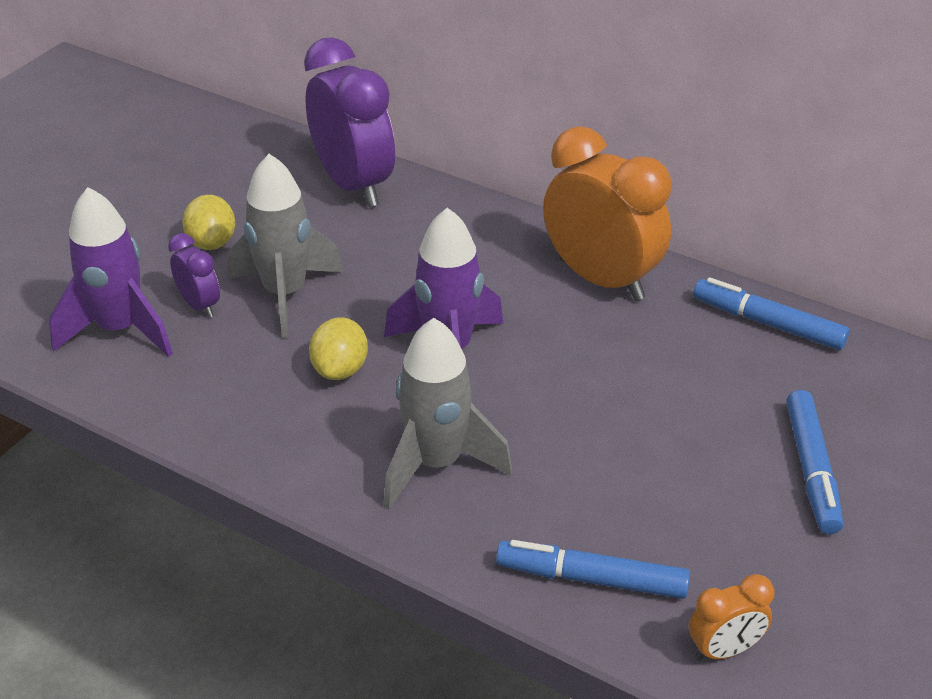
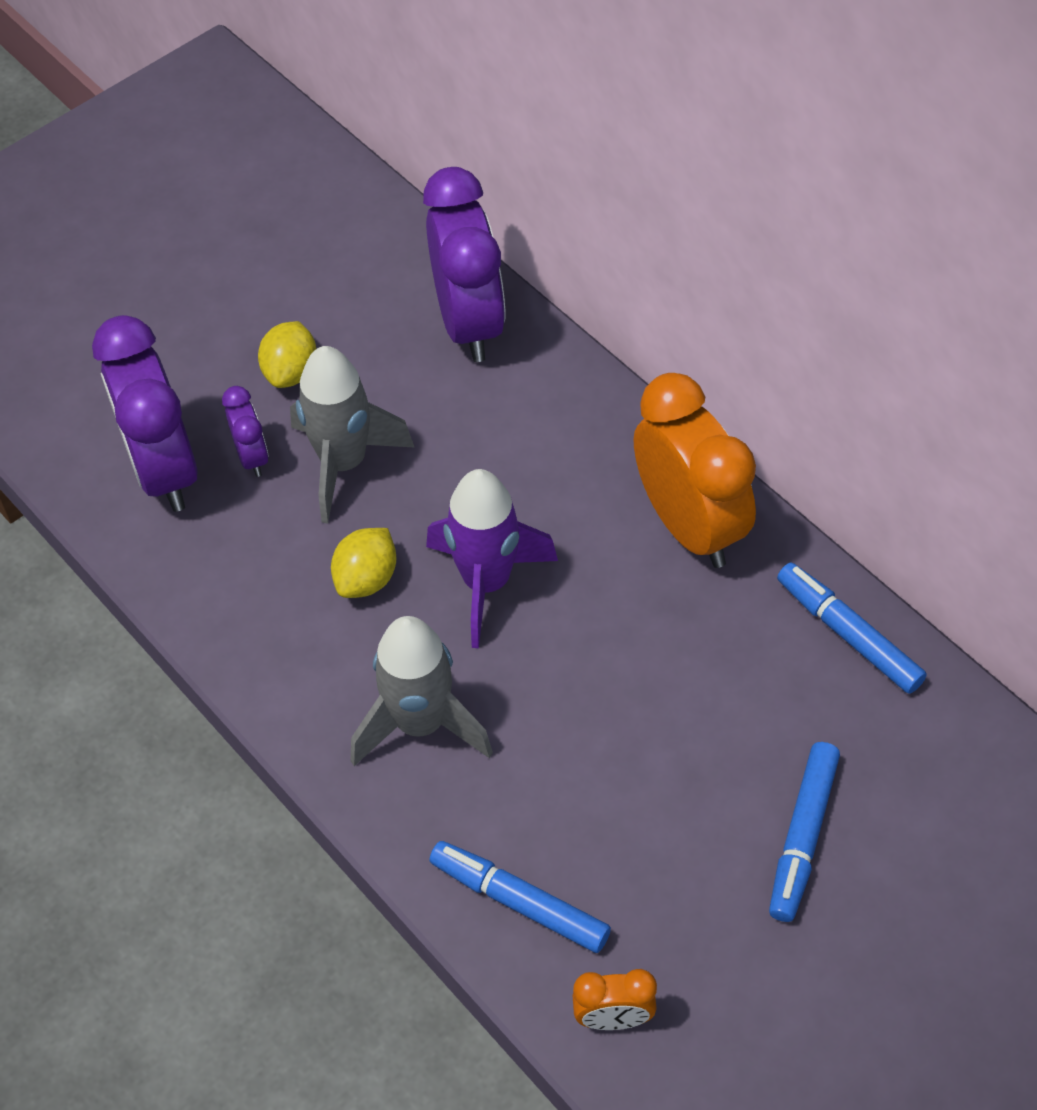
camera: 20 degrees right, 15 degrees up
(120, 330) = (164, 470): purple rocket -> purple clock

